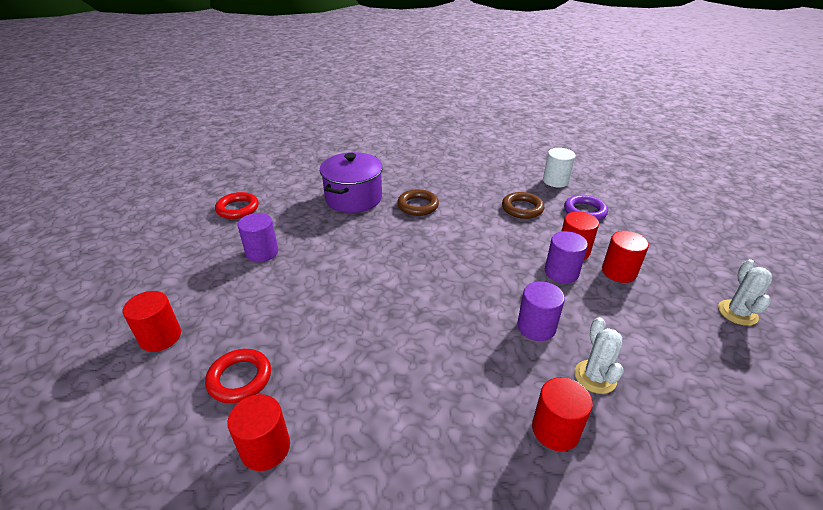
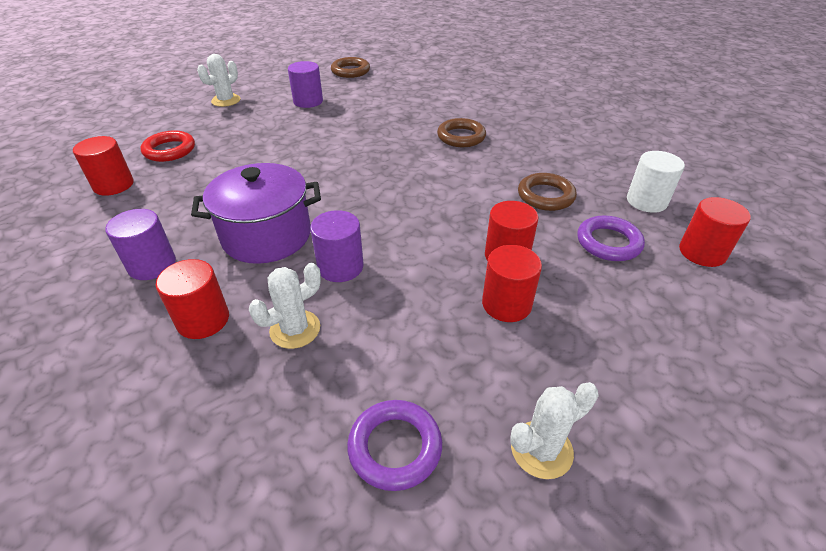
camera: 55 degrees right, 5 degrees up
(160, 337) = (189, 109): red cylinder -> red cylinder (702, 252)
(181, 303) = (226, 100): none -> white cactus
(237, 208) = (350, 71): red ring -> brown ring
(353, 198) = (428, 105): purple pot -> purple pot (267, 236)
(561, 272) = (452, 258): purple cylinder -> purple cylinder (152, 265)
(722, 368) = (395, 447): none -> purple ring

